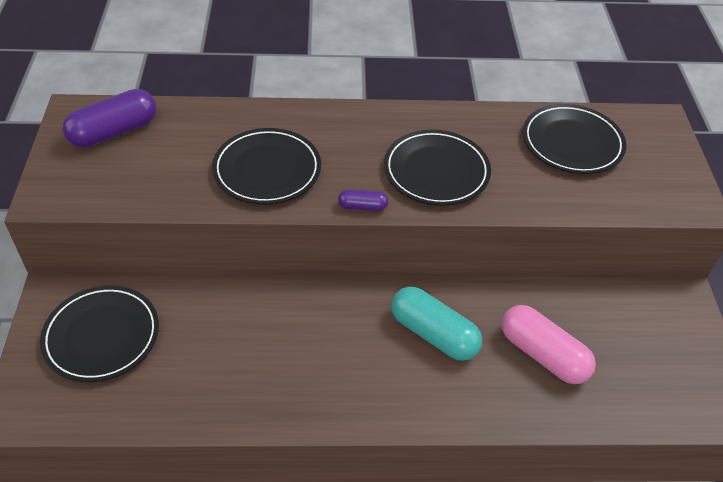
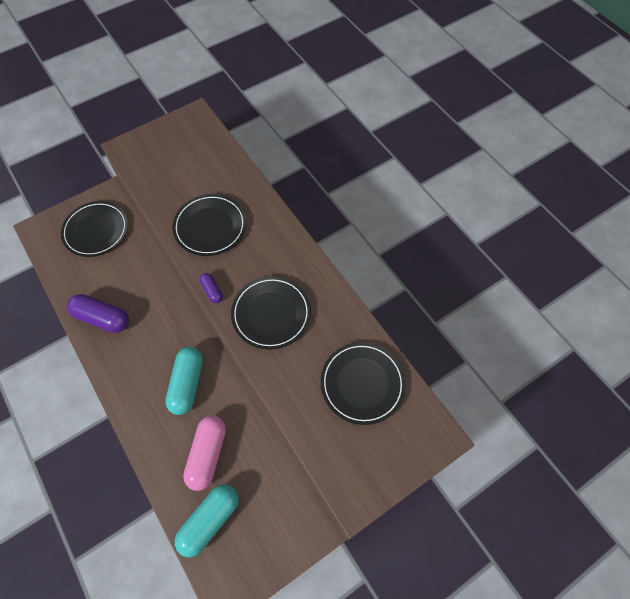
camera: 60 degrees right, 15 degrees up
(114, 132) = (191, 142): purple capsule -> purple capsule (102, 318)
(629, 389) = (210, 520): none -> turquoise capsule

